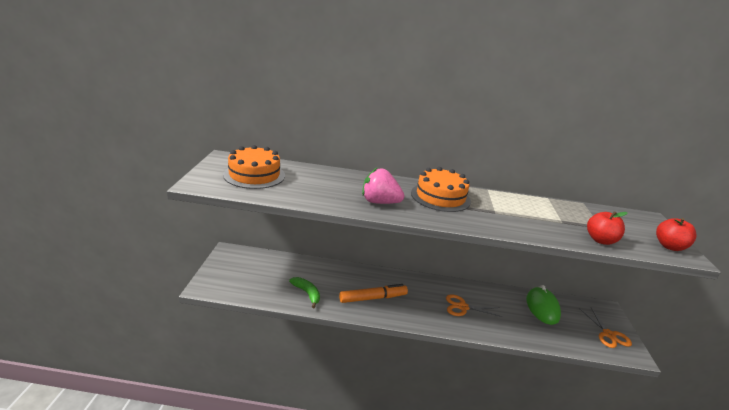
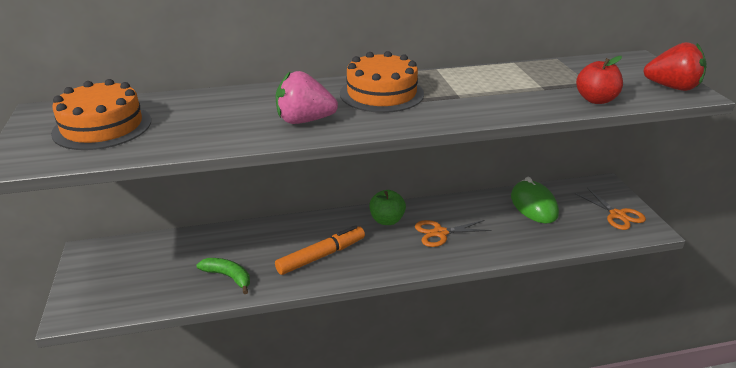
camera: 15 degrees left, 5 degrees up
(427, 287) = (387, 220): none -> green apple
(669, 246) = (672, 87): red apple -> red strawberry

